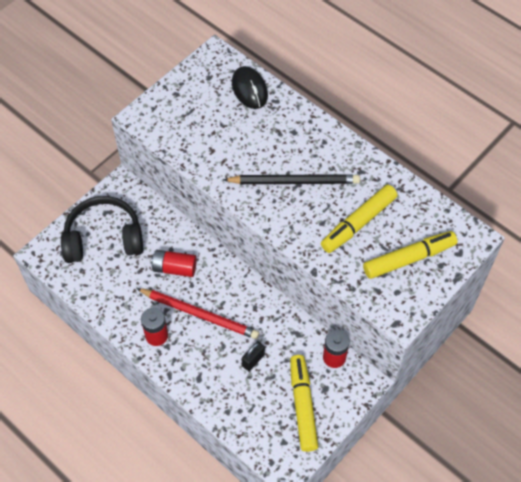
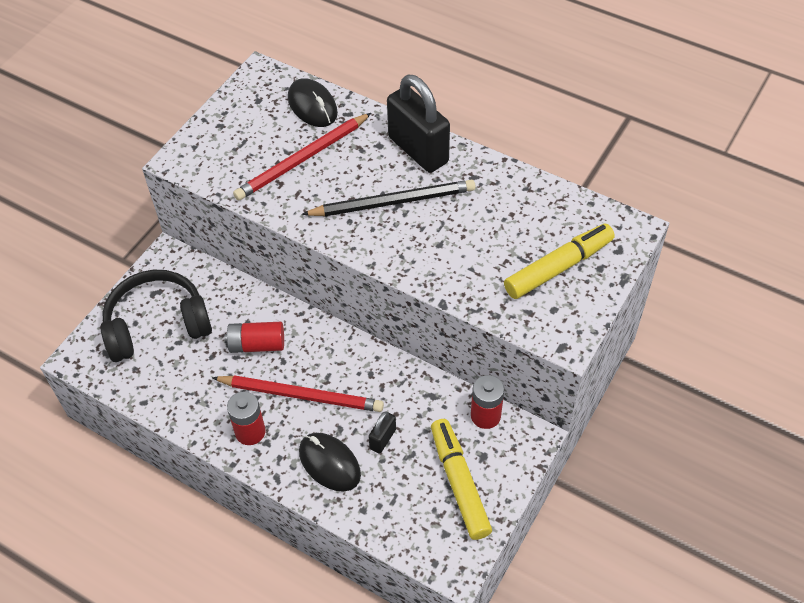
camera: 10 degrees left, 5 degrees down
(210, 371) = (329, 463): none -> black mouse
(233, 133) = (302, 159): none -> red pencil
(323, 141) = (418, 150): none -> black padlock
(358, 223) = (485, 237): yellow marker -> none

